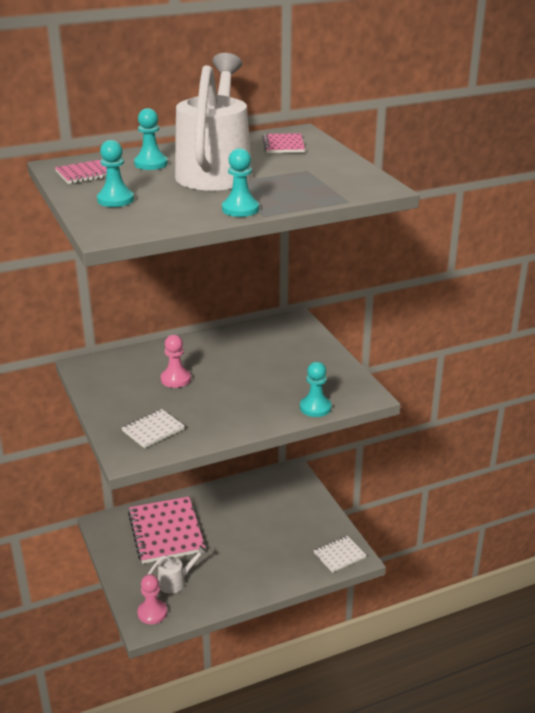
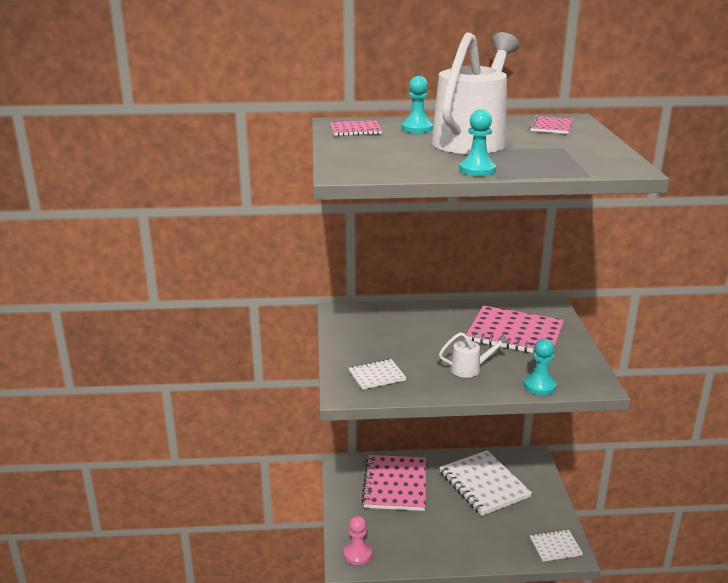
camera: 20 degrees right, 5 degrees down
(115, 200) = (367, 151): turquoise pawn -> none
(175, 379) = (416, 337): pink pawn -> none
(176, 581) = (388, 531): white watering can -> white watering can (470, 369)
(254, 510) = (484, 484): none -> white notebook
(272, 357) = (515, 333): none -> pink notebook

